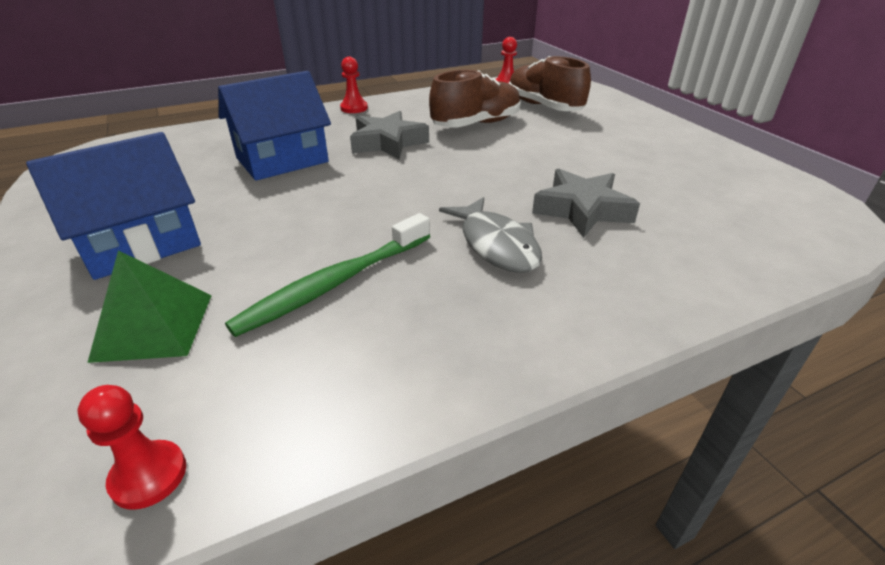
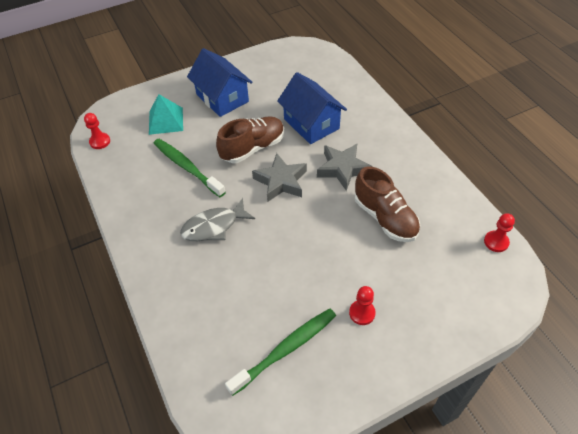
camera: 90 degrees right, 15 degrees up
(153, 326) = (166, 120): green pyramid -> turquoise pyramid
(354, 108) = (405, 143): red pawn -> red pawn (362, 313)
(543, 107) = (436, 267): brown shoe -> brown shoe (253, 148)
(582, 210) = (250, 271): grey star -> grey star (281, 181)
(695, 185) = (285, 349): none -> green toothbrush

